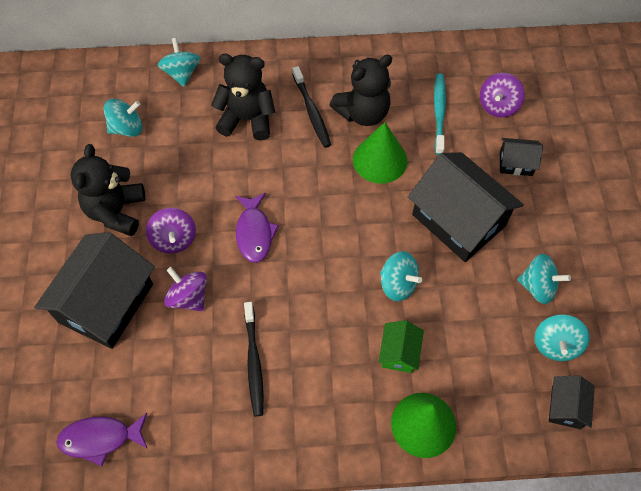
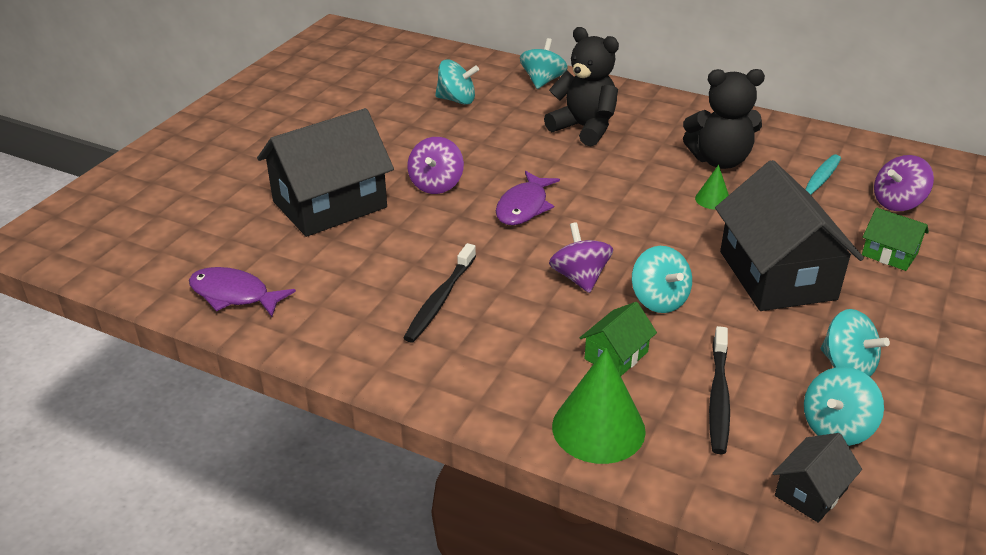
camera: 30 degrees right, 25 degrees down
(116, 212) = (396, 149): black teddy bear -> none
(189, 297) = (414, 229): purple spinning top -> purple spinning top (579, 277)
(311, 111) = (660, 143): black toothbrush -> black toothbrush (718, 397)
(380, 160) = (712, 199): green cone -> green cone, size x0.50
(516, 163) = (889, 254): black house -> green house

